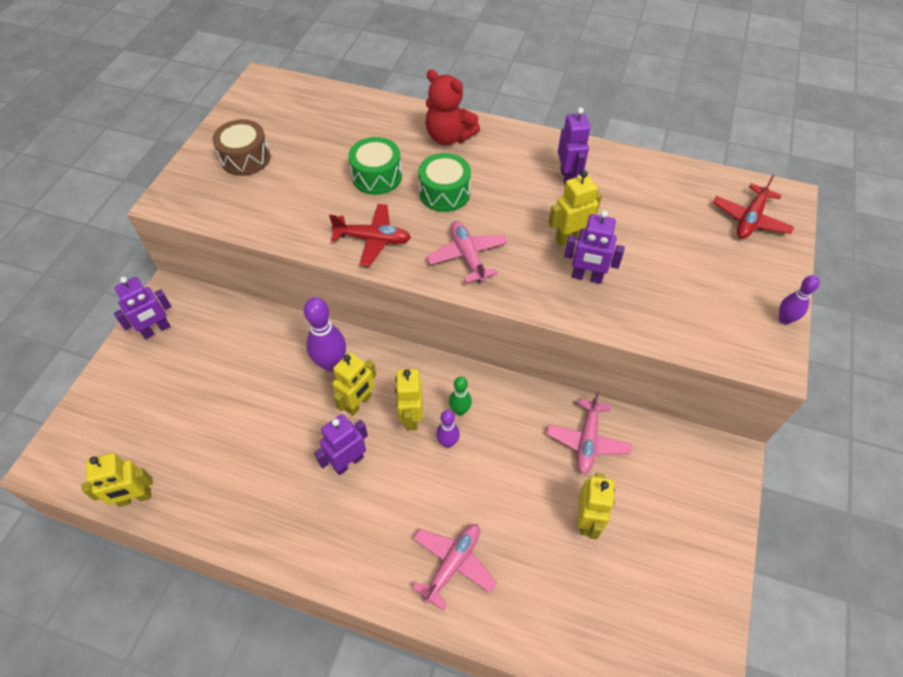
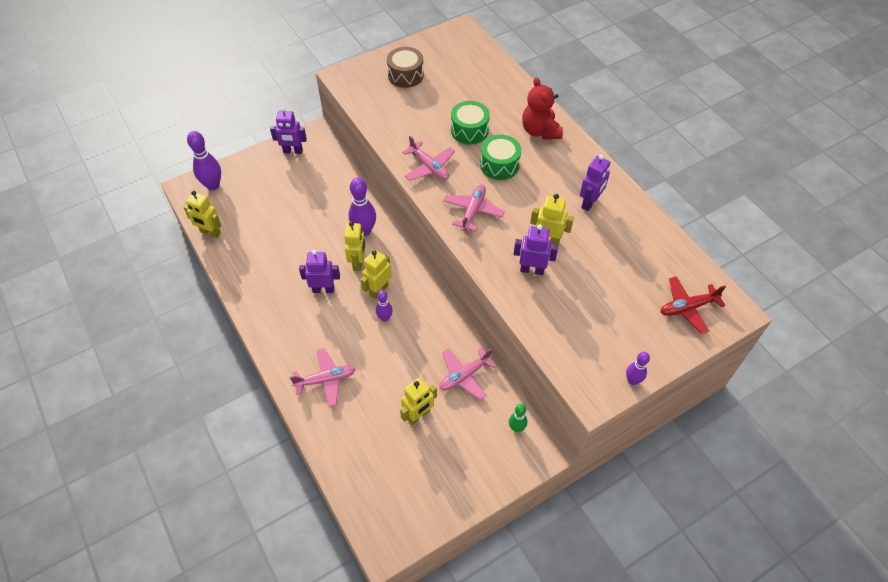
camera: 40 degrees right, 0 degrees up
(83, 437) = (213, 185): none -> purple bowling pin
(358, 403) = (358, 262): yellow robot -> yellow robot turned 75 degrees counterclockwise
(373, 239) = (429, 167): red plane -> pink plane
(460, 410) = (409, 306): green bowling pin -> green bowling pin (516, 428)
(587, 277) = (532, 270): purple robot -> purple robot turned 135 degrees clockwise

